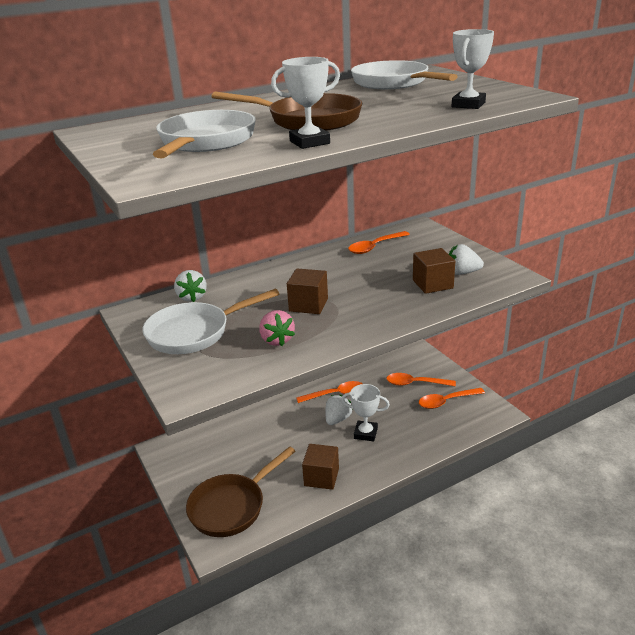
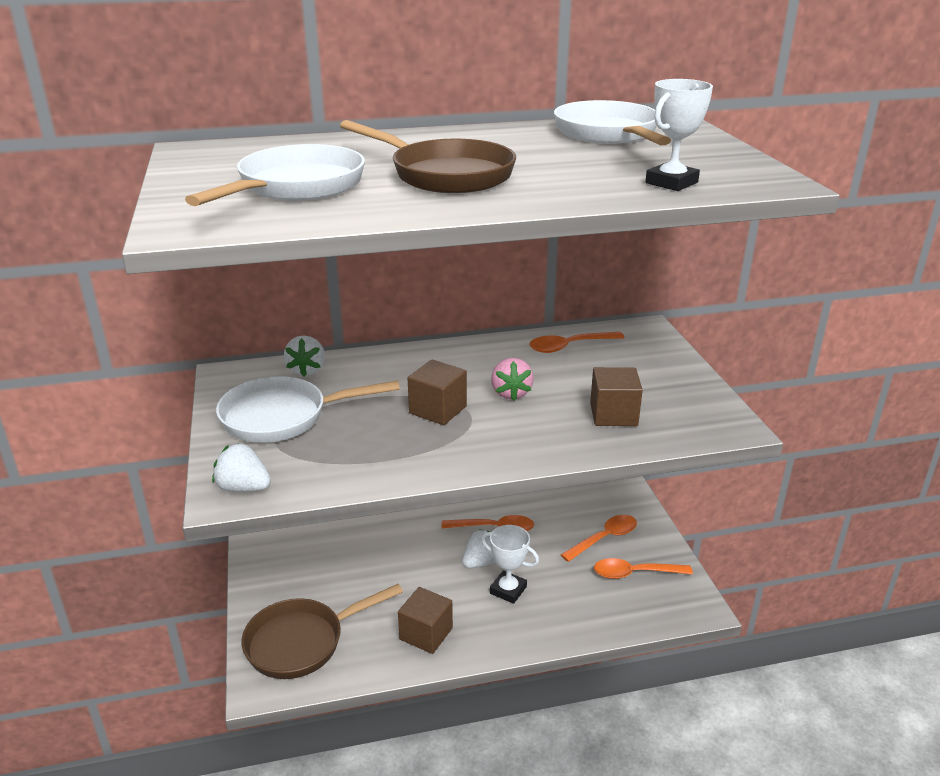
camera: 15 degrees right, 0 degrees up
(277, 340) = (371, 449): pink strawberry -> pink strawberry (511, 393)
(309, 142) = (414, 207): white trophy -> none
(415, 383) = (604, 538): orange spoon -> orange spoon turned 120 degrees clockwise
(462, 273) = (663, 406): white strawberry -> white strawberry (243, 488)

